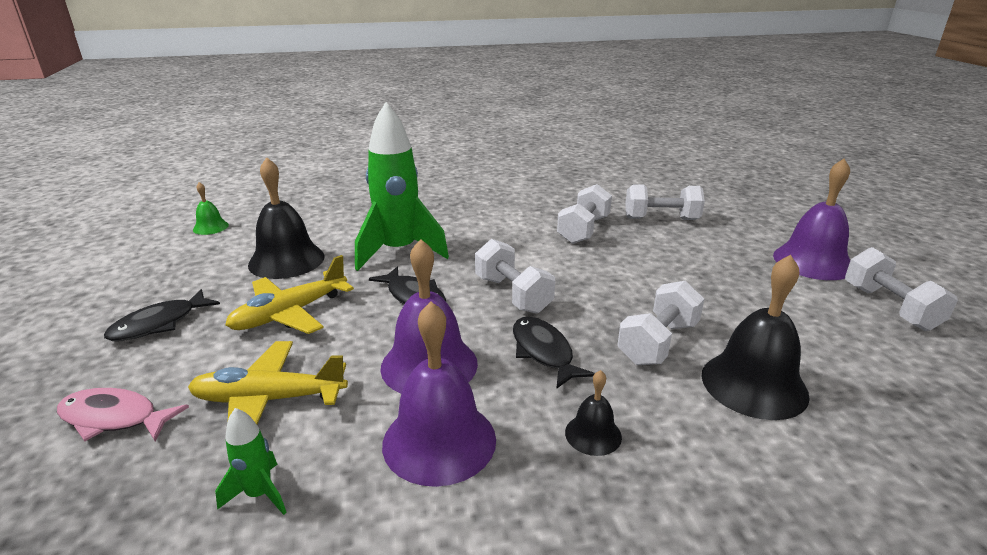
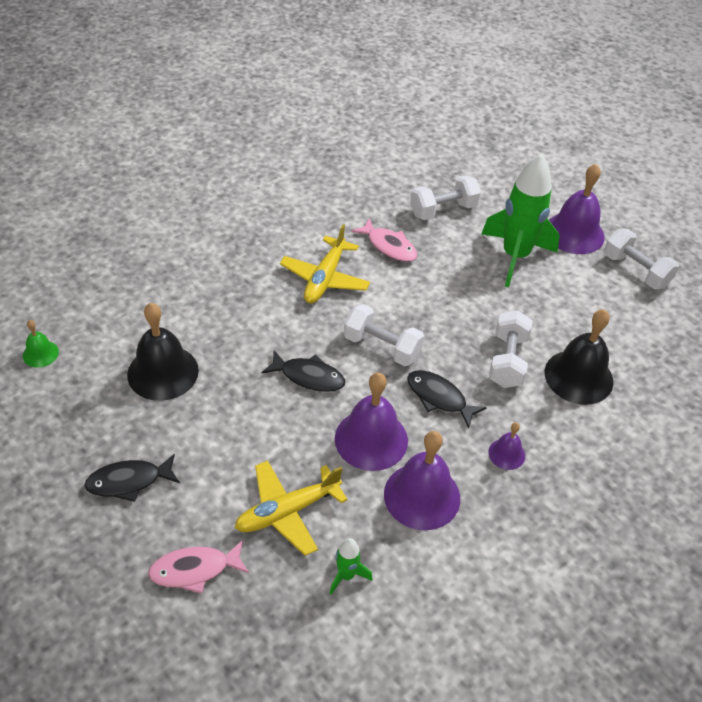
camera: 30 degrees left, 20 degrees up
(159, 324) = (129, 481): black fish -> black fish turned 60 degrees clockwise
(290, 314) = (226, 431): yellow plane -> yellow plane (325, 278)
(399, 252) = (253, 327): green rocket -> green rocket (515, 256)
(583, 230) = (389, 246): white dumbbell -> pink fish
(593, 434) = (506, 454): black bell -> purple bell

